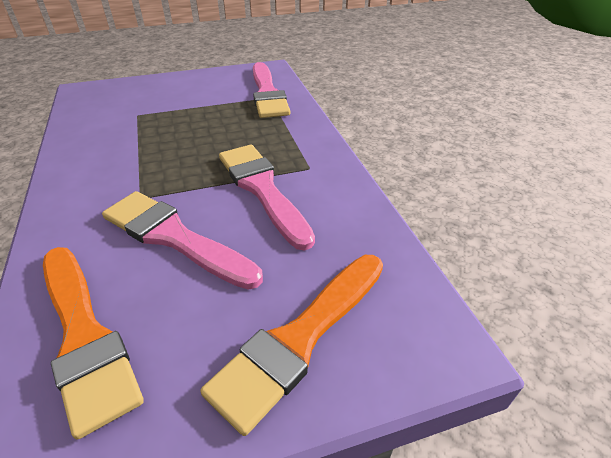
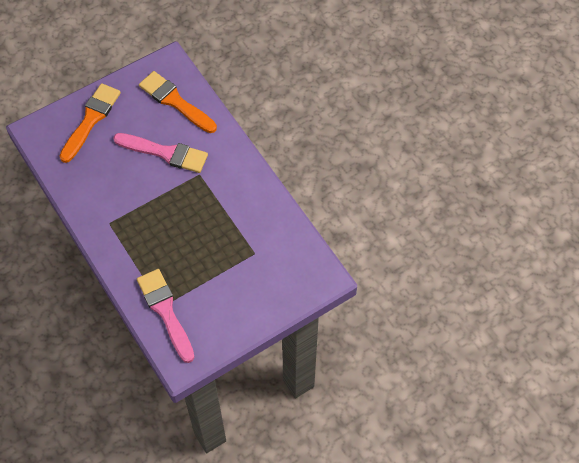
camera: 165 degrees right, 20 degrees up
(262, 189) = (132, 197): pink brush -> none

